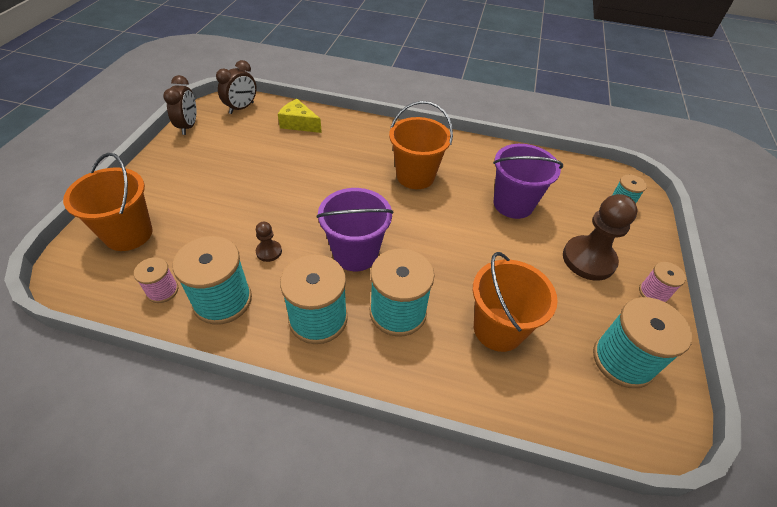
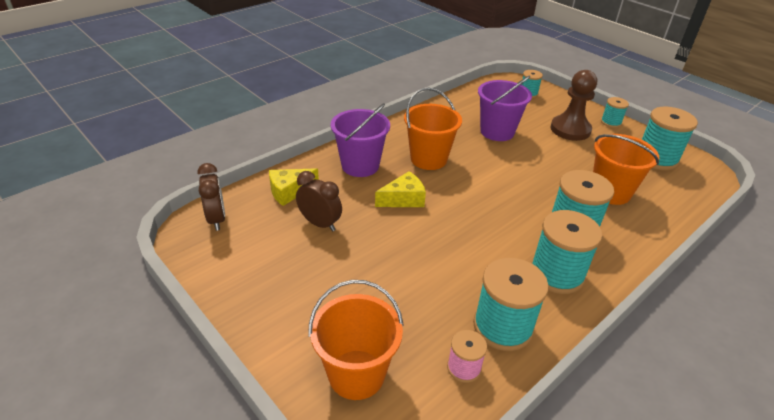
camera: 55 degrees left, 10 degrees down
(188, 126) = (204, 270): brown clock -> brown clock (320, 224)
(269, 252) = (459, 275): brown pawn -> none
(342, 183) = (403, 199): none -> yellow cheese
(355, 253) = (496, 226): purple bucket -> purple bucket (360, 166)
(653, 293) = (611, 122): pink spool -> turquoise spool

